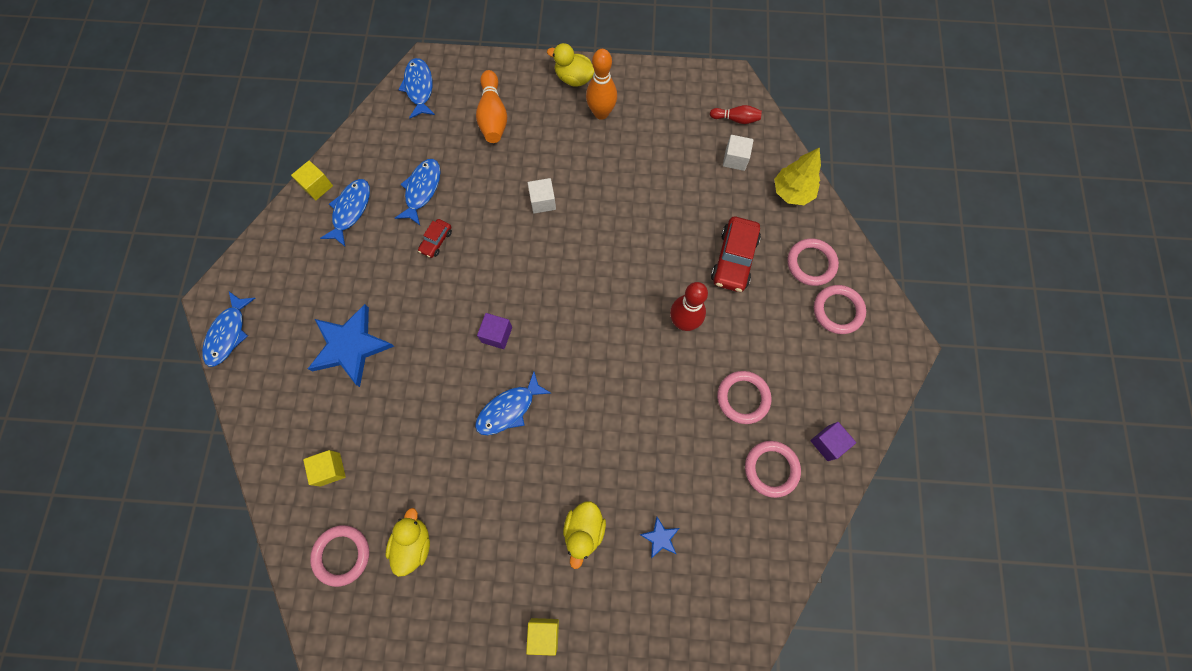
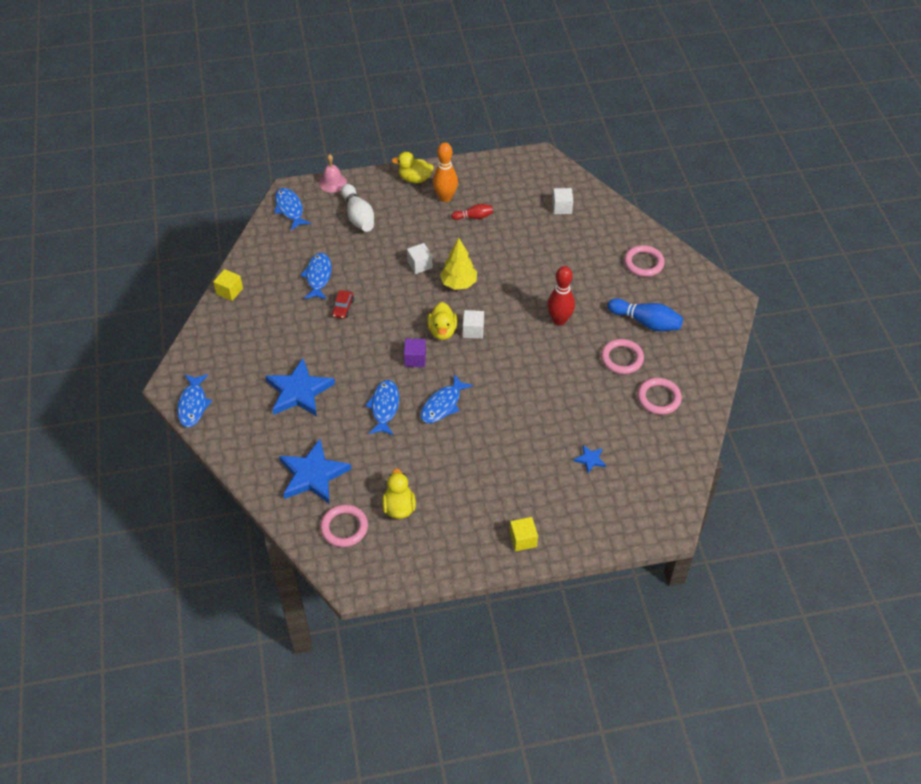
camera: 15 degrees left, 20 degrees down
(330, 469) = (313, 475): yellow cube -> blue star
(350, 210) = (264, 302): blue fish -> blue fish (384, 407)
(478, 62) = (332, 182): none -> pink bell
(493, 116) = (358, 216): orange bowling pin -> white bowling pin
(576, 311) = (473, 330): none -> white cube
(584, 531) = (530, 468): yellow duck -> yellow duck (442, 331)
(734, 259) = (584, 272): red car -> none
(736, 119) = (553, 181): red bowling pin -> red bowling pin (474, 217)
(788, 352) = (646, 322): none -> blue bowling pin
(792, 192) = (613, 220): yellow tree -> yellow tree (458, 283)
(828, 443) = (695, 373): purple cube -> none
(838, 310) = (674, 289): pink ring -> none

